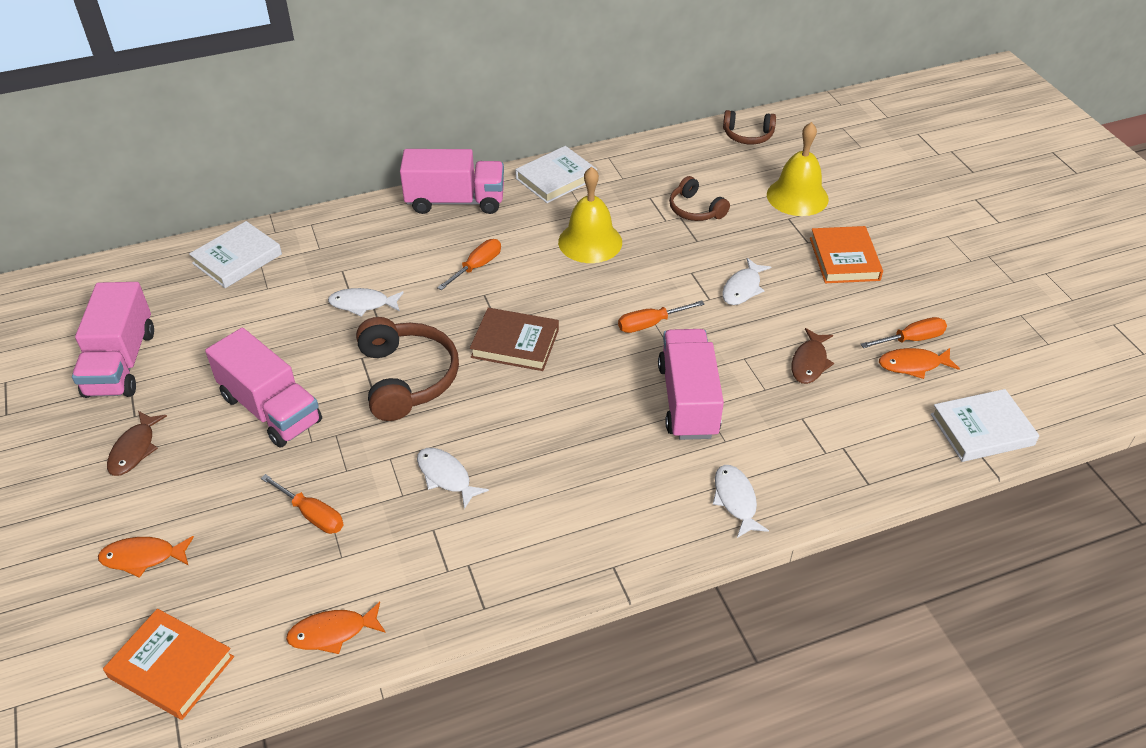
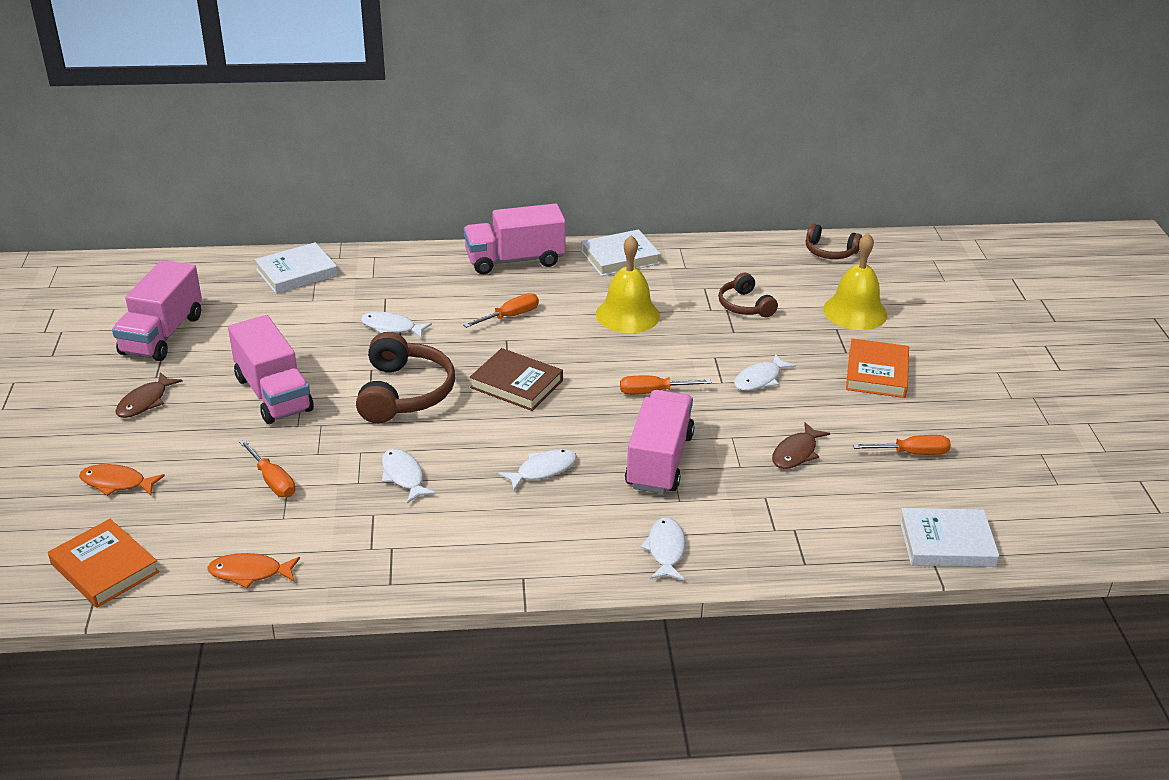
camera: 15 degrees right, 10 degrees down
(455, 201) = (515, 260): pink truck -> pink truck turned 150 degrees clockwise
(581, 437) = (543, 470): none -> white fish
(913, 365) = (902, 475): orange fish -> none

